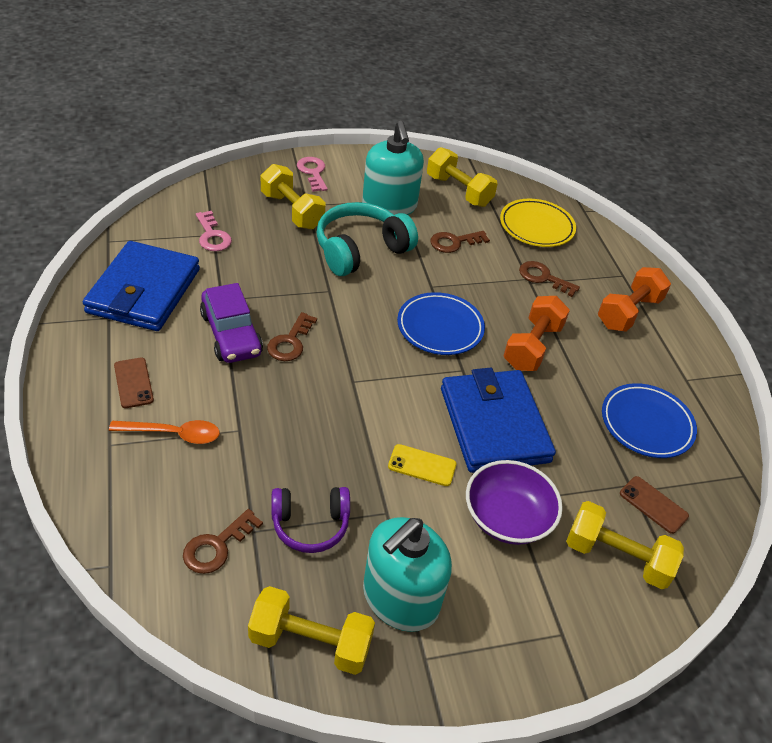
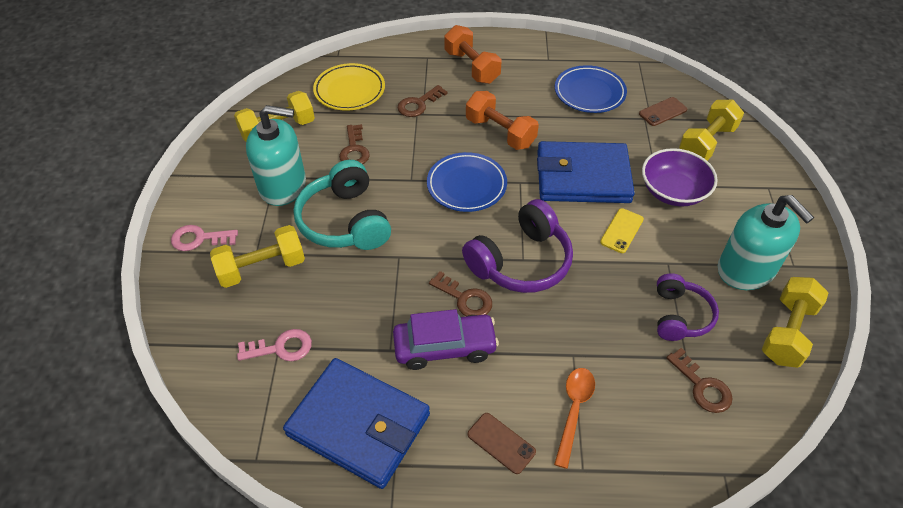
camera: 70 degrees left, 5 degrees up
(133, 383) = (501, 443): brown phone -> brown phone turned 45 degrees clockwise
(349, 379) = (520, 261): none -> purple headphones

